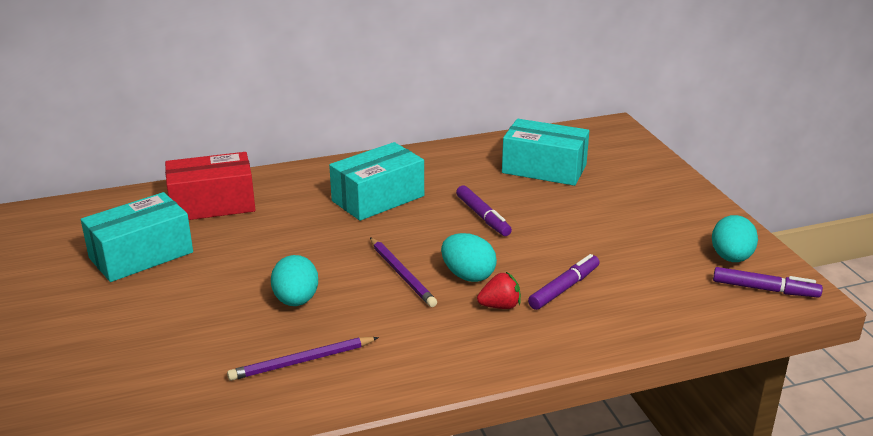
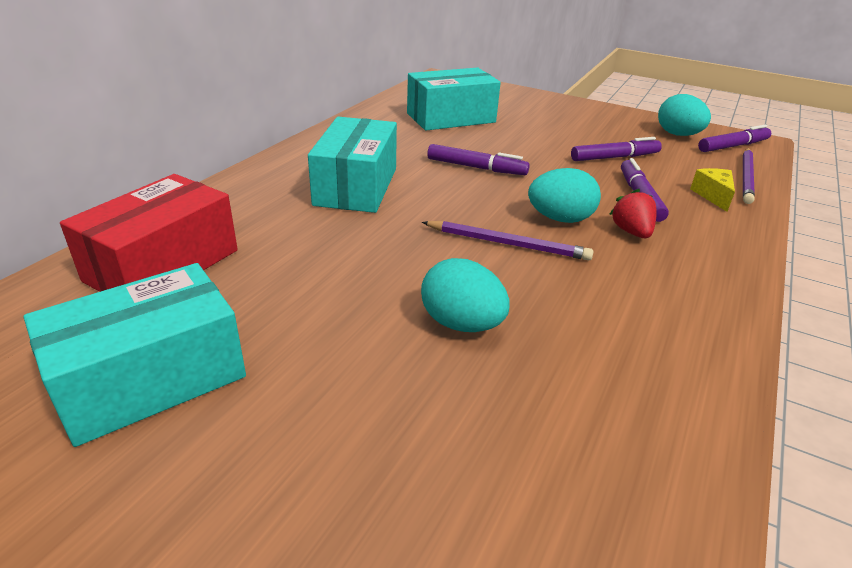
camera: 45 degrees left, 5 degrees up
(141, 255) = (151, 378): turquoise box -> turquoise box turned 45 degrees clockwise
(302, 361) = (595, 389): purple pencil -> purple pencil (746, 177)
(500, 306) = (631, 232): red strawberry -> red strawberry turned 45 degrees counterclockwise
(615, 252) = (614, 157): none -> purple marker
(630, 315) = (713, 196): none -> yellow cheese

